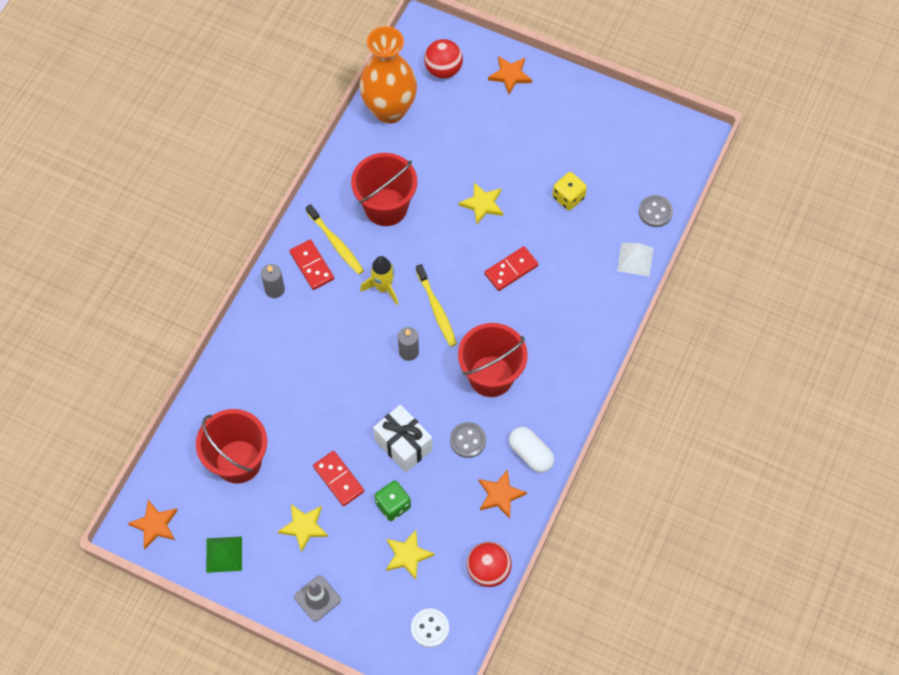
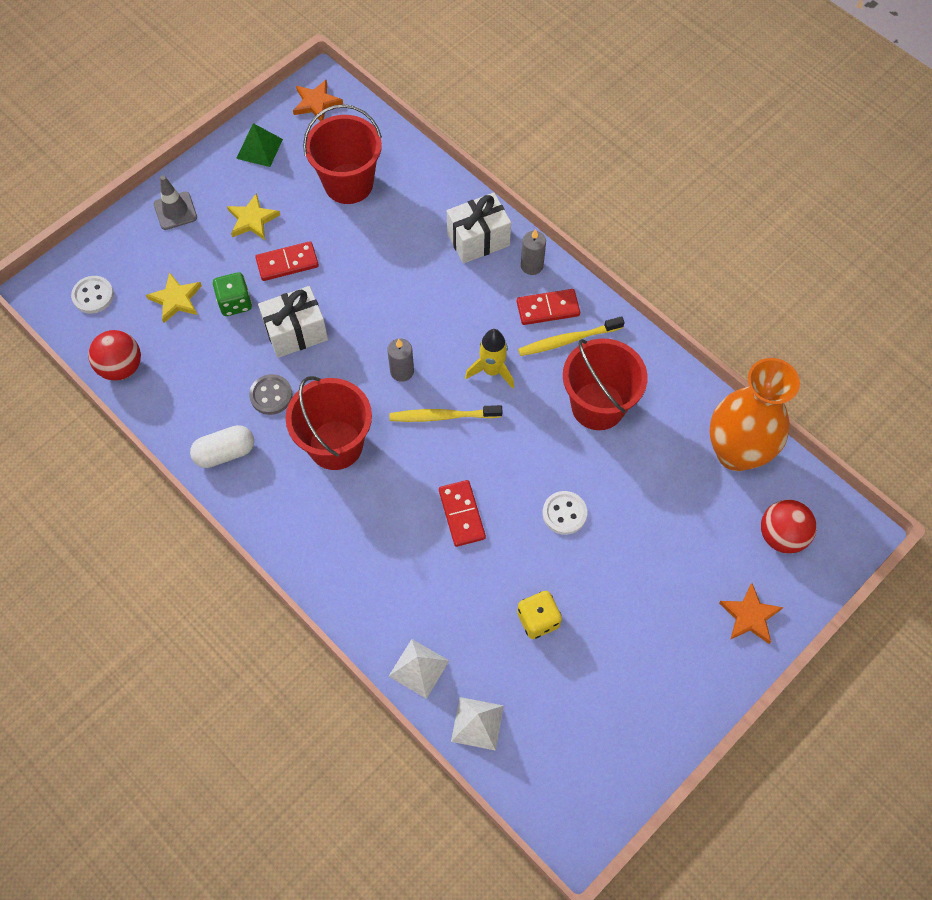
camera: 110 degrees right, 0 degrees up
(262, 337) = (478, 239): none -> white gift
(482, 204) = (564, 513): yellow star -> white button
(500, 495) = (194, 406): orange star -> none
(655, 212) = (477, 723): grey button -> white pyramid

